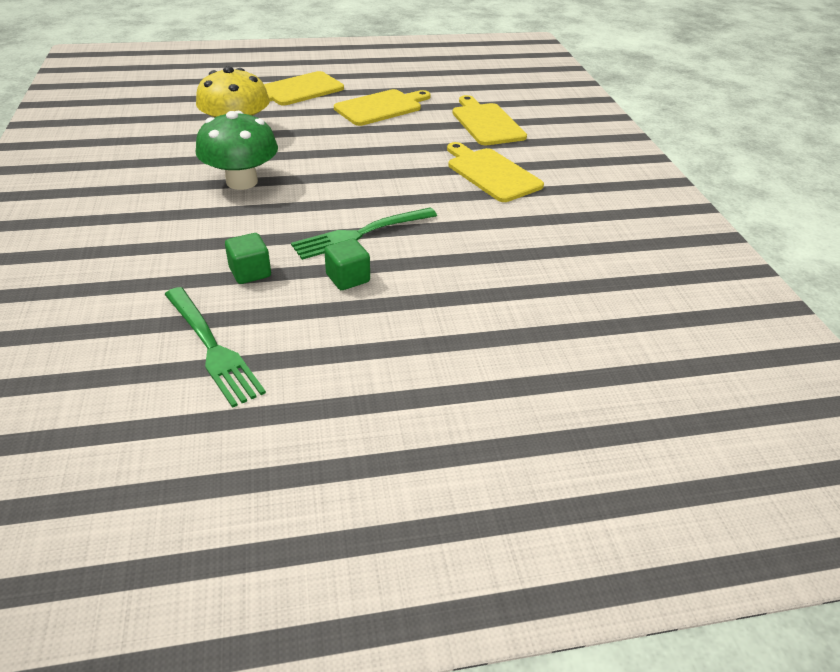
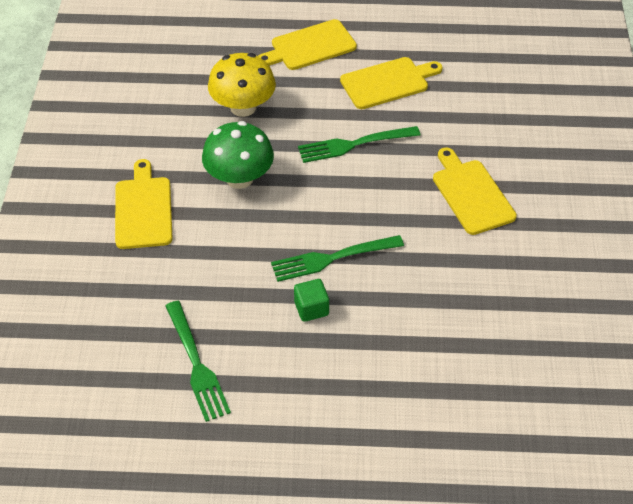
camera: 15 degrees right, 10 degrees up
(250, 272) = (233, 290): green cube -> none
(360, 149) = (354, 144): none -> green fork
(486, 123) = (489, 118): yellow cutting board -> yellow cutting board (143, 209)

